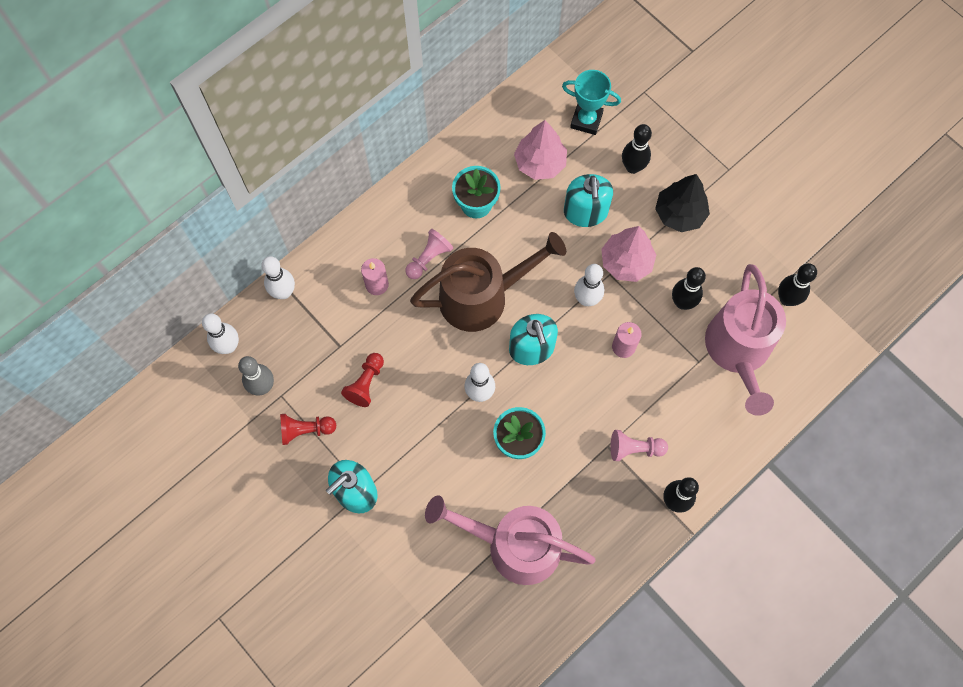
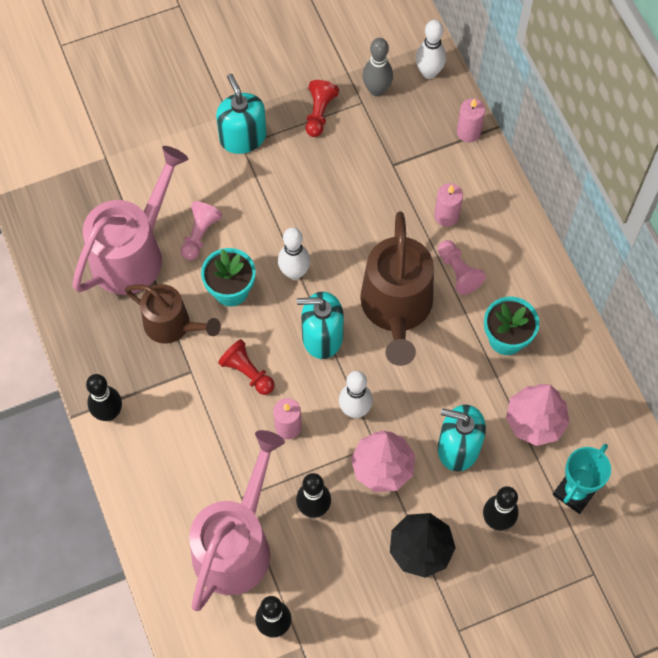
camera: 110 degrees right, 5 degrees down
(284, 292) = (468, 132): white bowling pin -> pink candle
(366, 383) = (345, 176): red pawn -> red pawn (247, 372)
(571, 479) = (172, 325): none -> brown watering can
(634, 449) = (177, 395): pink pawn -> pink pawn (200, 235)
(738, 351) = (236, 544): pink watering can -> pink watering can turned 90 degrees clockwise

